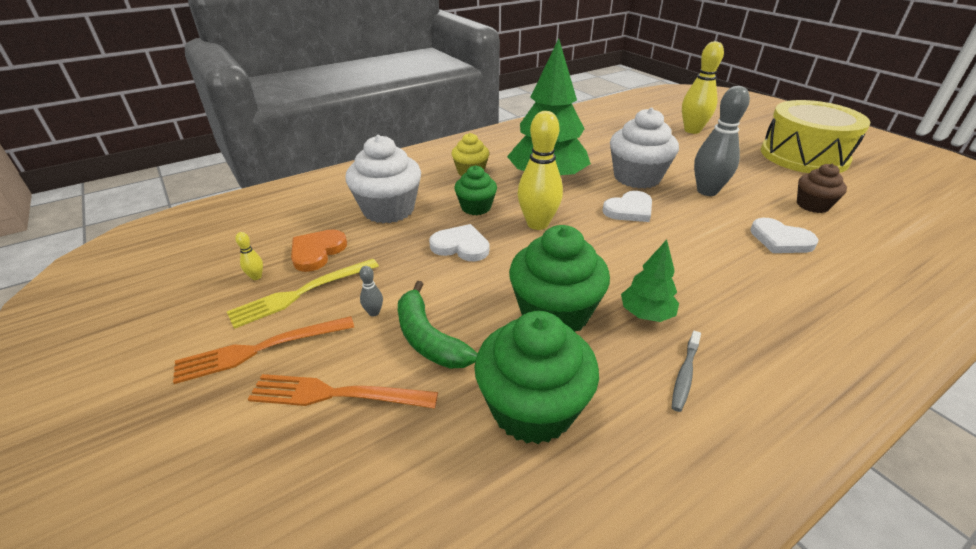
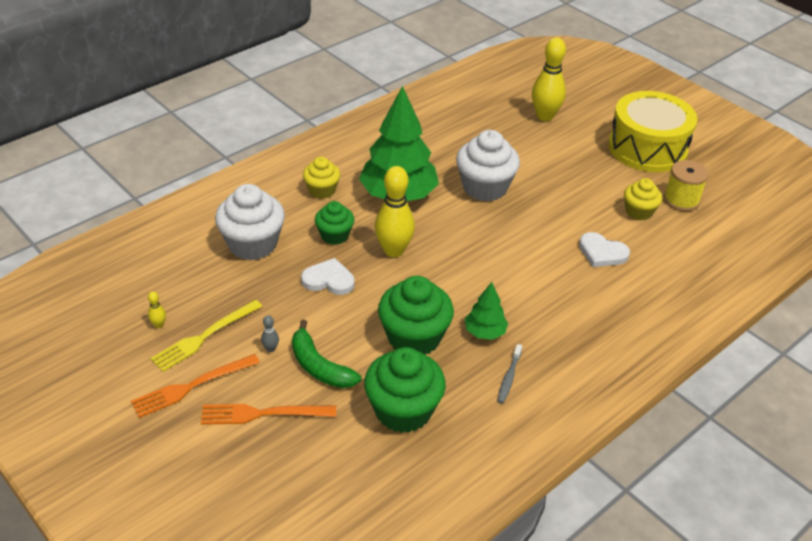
camera: 10 degrees left, 5 degrees up
(317, 252) = (202, 296): orange heart -> none
(629, 210) = (476, 228): white heart -> none
(707, 191) = (548, 201): grey bowling pin -> none
(812, 205) = (639, 212): brown cupcake -> yellow cupcake
(858, 198) = (681, 200): none -> yellow spool

